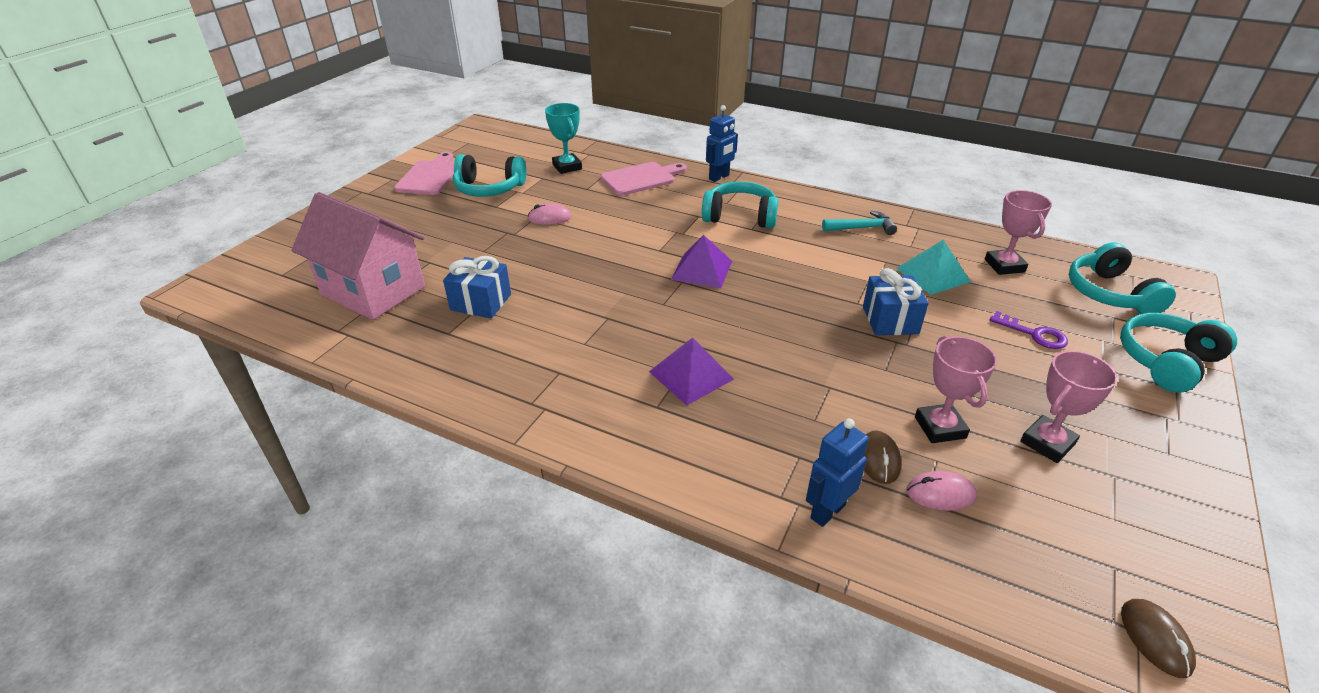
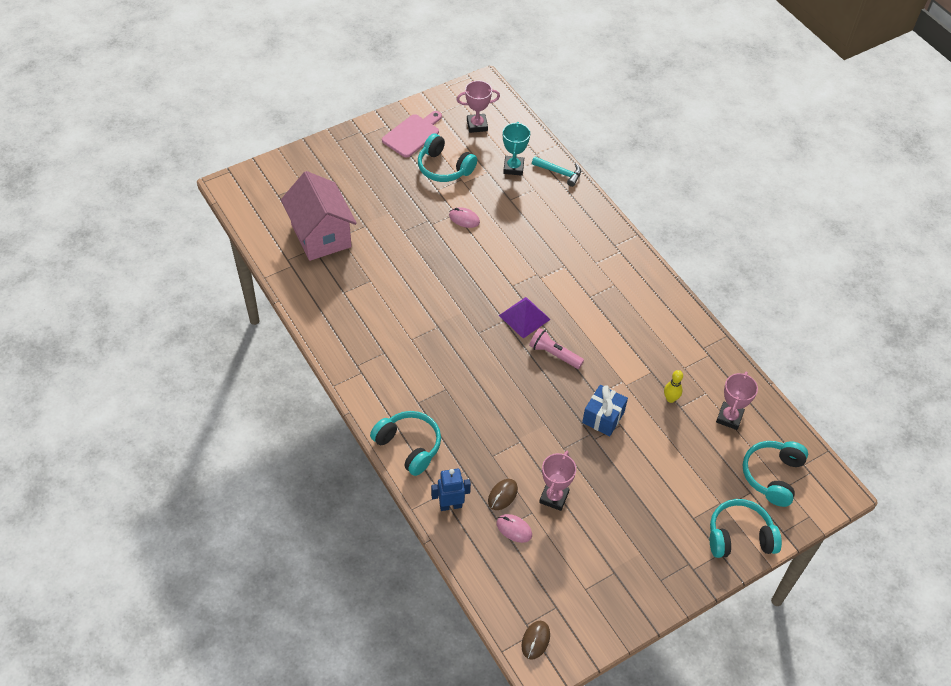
camera: 30 degrees right, 15 degrees up
(481, 302) = (375, 276): blue gift -> none
(641, 178) = (556, 206): pink cutting board -> none
(691, 375) = (452, 392): purple pyramid -> none
(719, 177) = (614, 232): blue robot -> none
(740, 216) = (592, 281): turquoise headphones -> turquoise headphones (409, 446)
(771, 288) = (554, 354): none -> pink flashlight
(862, 228) = (668, 335): turquoise hammer -> turquoise hammer (560, 173)
(932, 275) = (670, 399): turquoise pyramid -> yellow bowling pin
(1034, 334) = (681, 475): purple key -> none
(1047, 443) = (601, 537): pink trophy -> pink trophy (477, 125)

